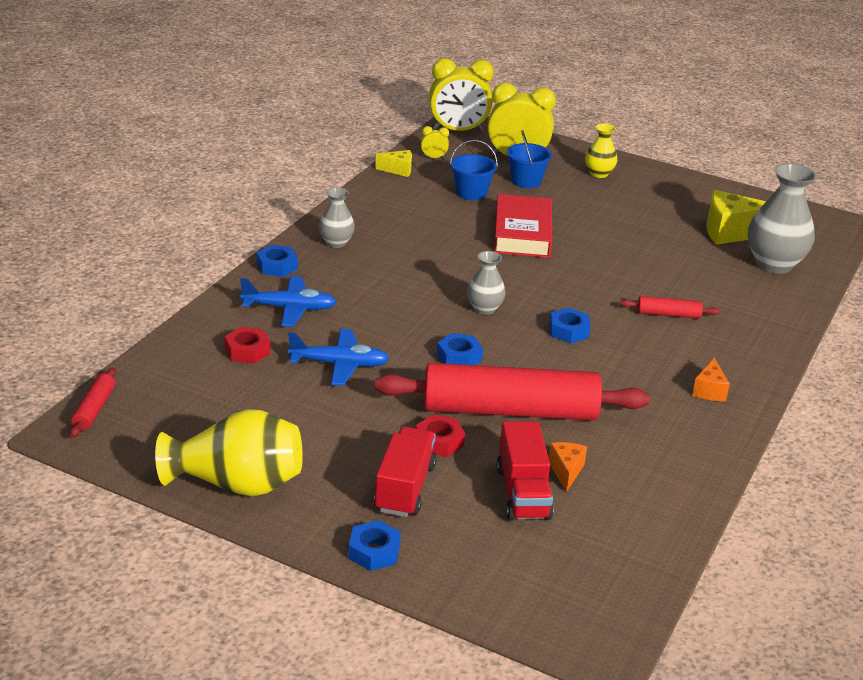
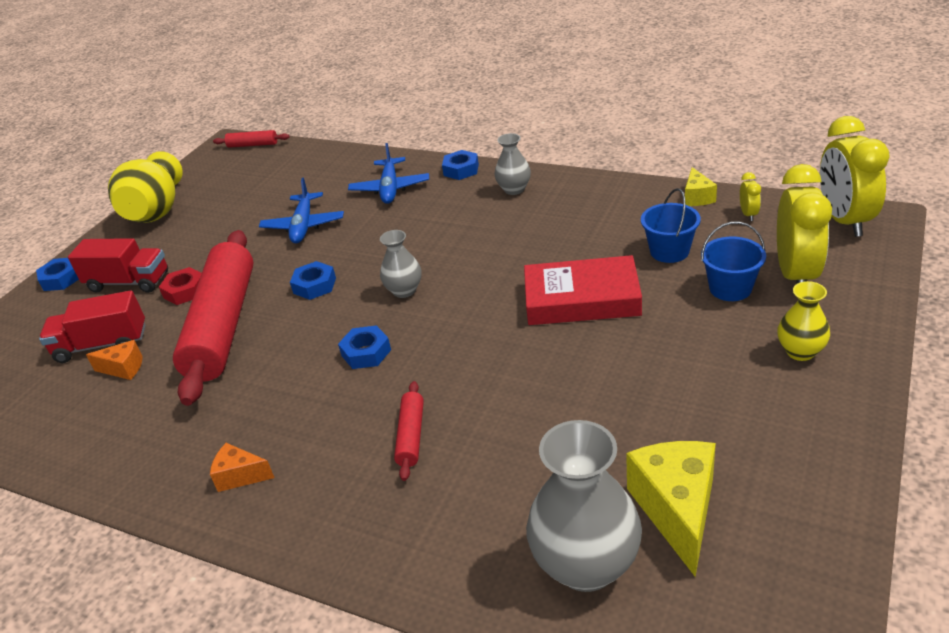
camera: 95 degrees right, 5 degrees up
(247, 351) = (324, 183): red nut -> none

